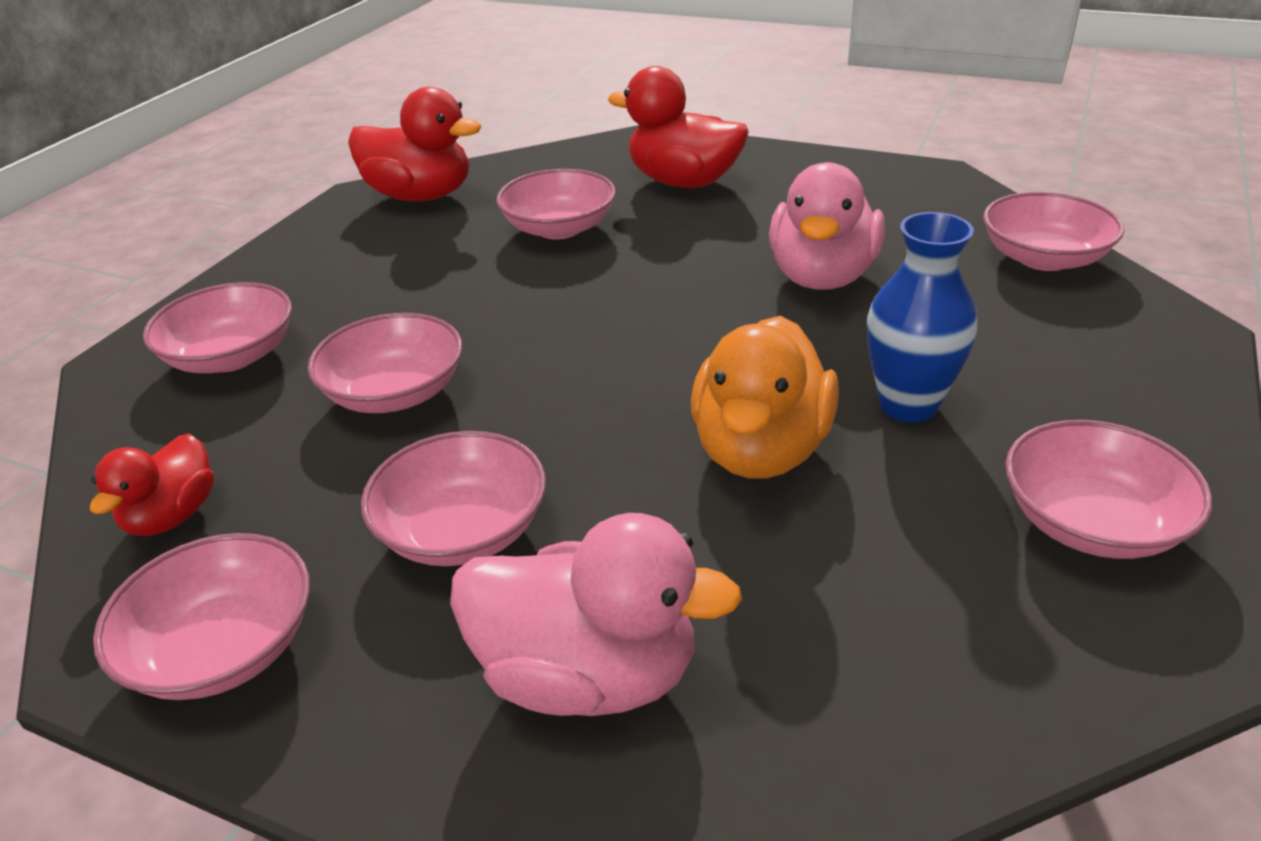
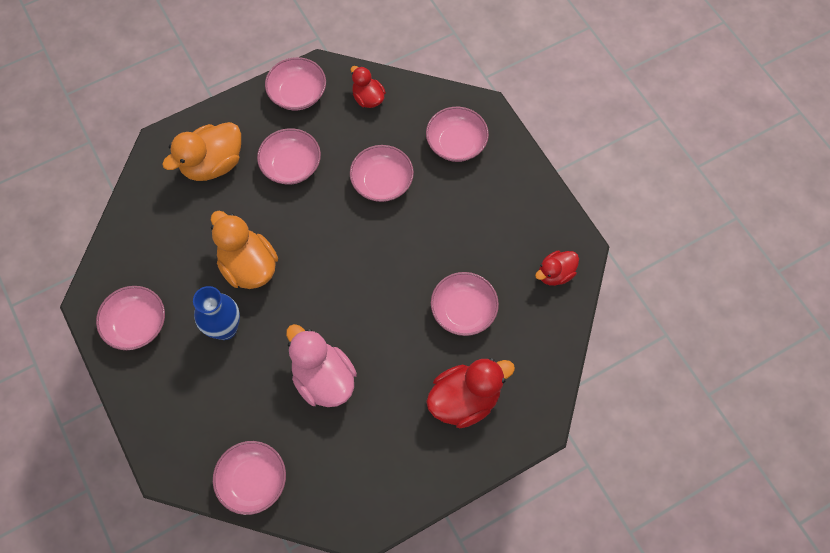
camera: 125 degrees right, 30 degrees up
(420, 196) = (555, 274): red duck -> red duck, size x0.59
(588, 674) = (213, 164): pink duck -> orange duck

